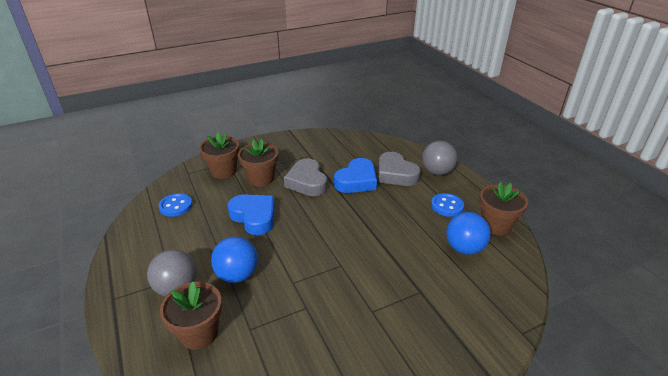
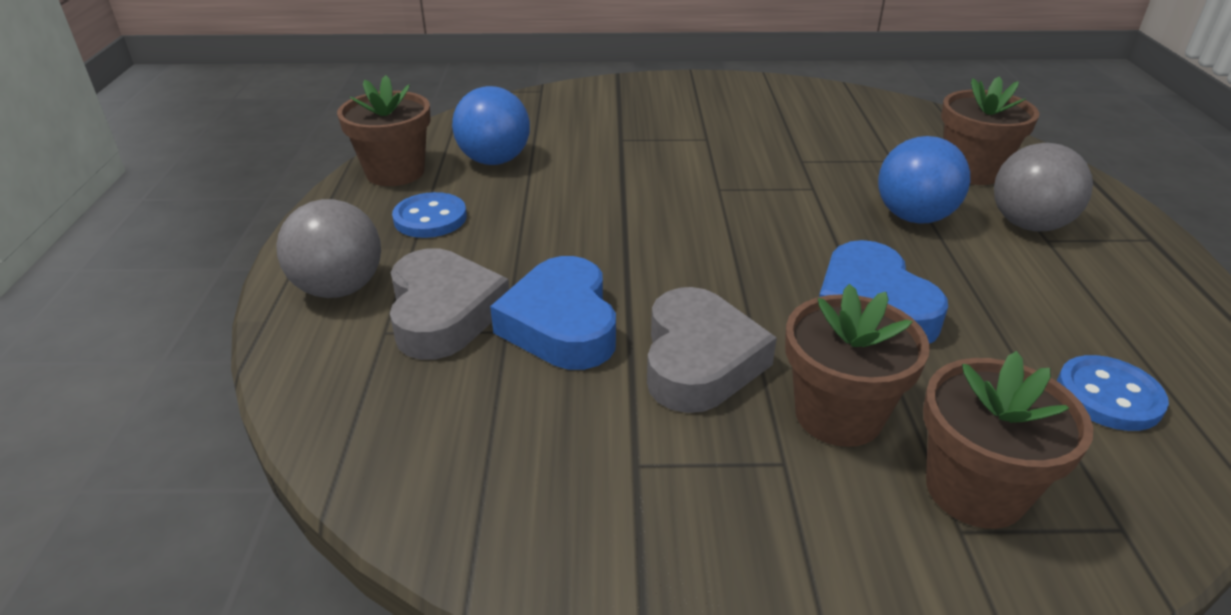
camera: 155 degrees left, 0 degrees up
(356, 181) = (561, 324): blue heart -> blue heart turned 75 degrees counterclockwise

